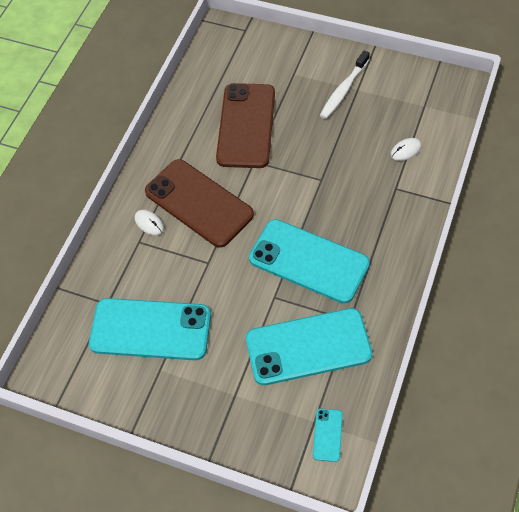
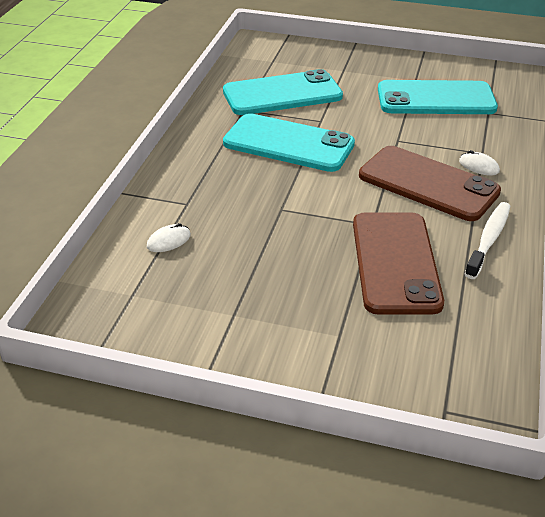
camera: 170 degrees right, 20 degrees down
(327, 435) = (261, 56): turquoise phone -> none
(343, 90) = (256, 313): white toothbrush -> white toothbrush (489, 240)

